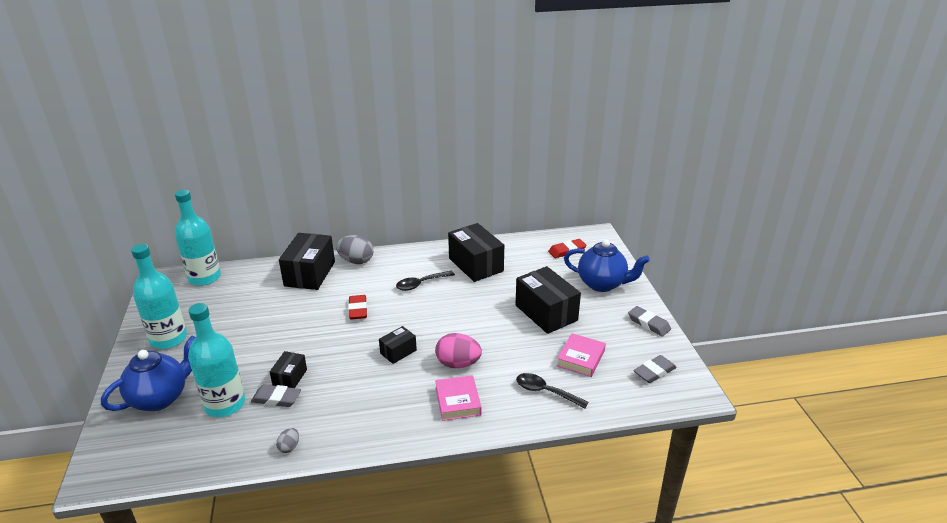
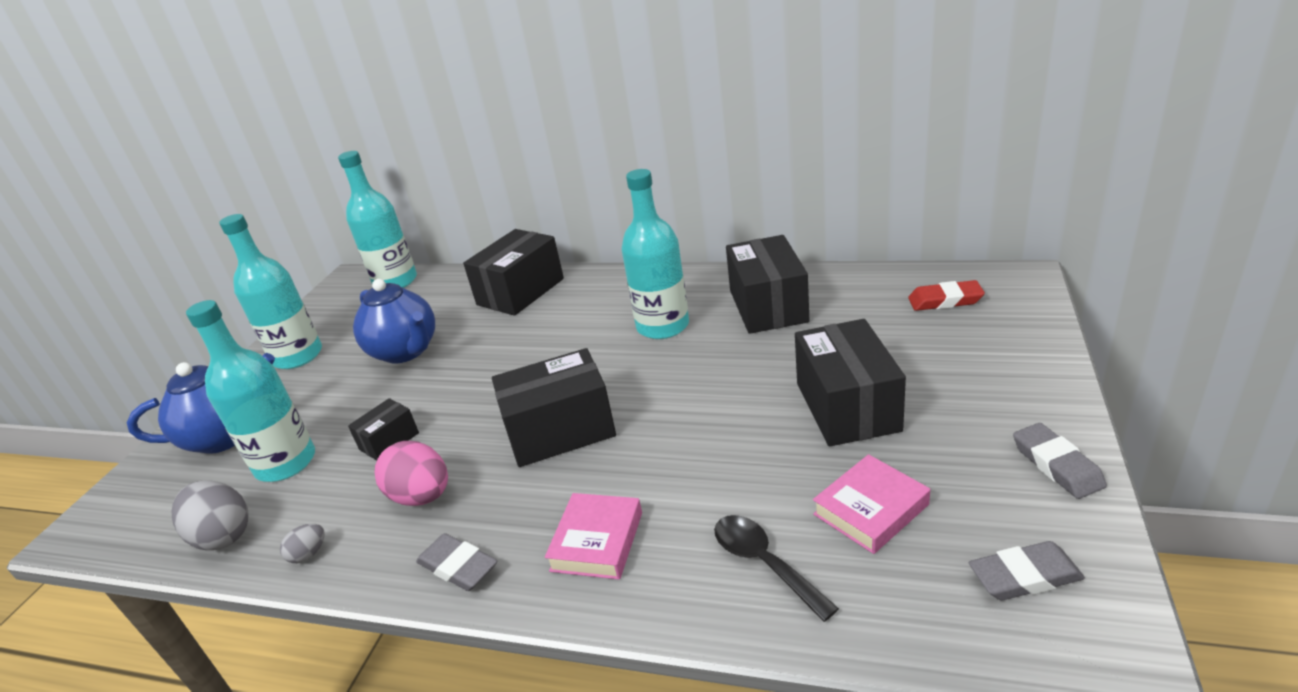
camera: 30 degrees right, 0 degrees up
(276, 398) = (350, 470): grey eraser -> grey eraser (458, 566)
(356, 261) = (593, 280): grey egg -> grey egg (223, 535)
(358, 309) = (548, 353): red eraser -> none
(398, 352) = (560, 430): black box -> black box, size x1.94
(421, 284) = (663, 326): black spoon -> turquoise bottle
(458, 364) = (639, 471): pink egg -> pink egg (422, 496)
(602, 284) = (988, 369): blue teapot -> blue teapot (406, 351)

